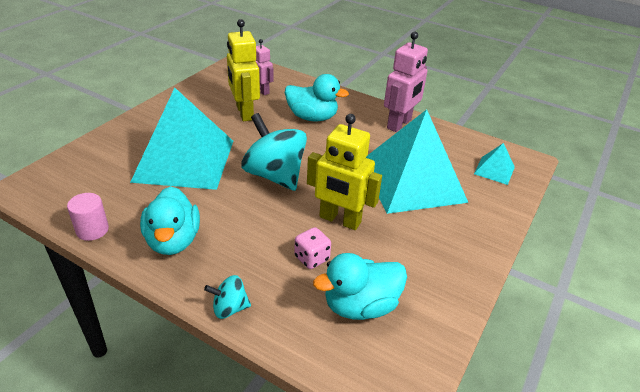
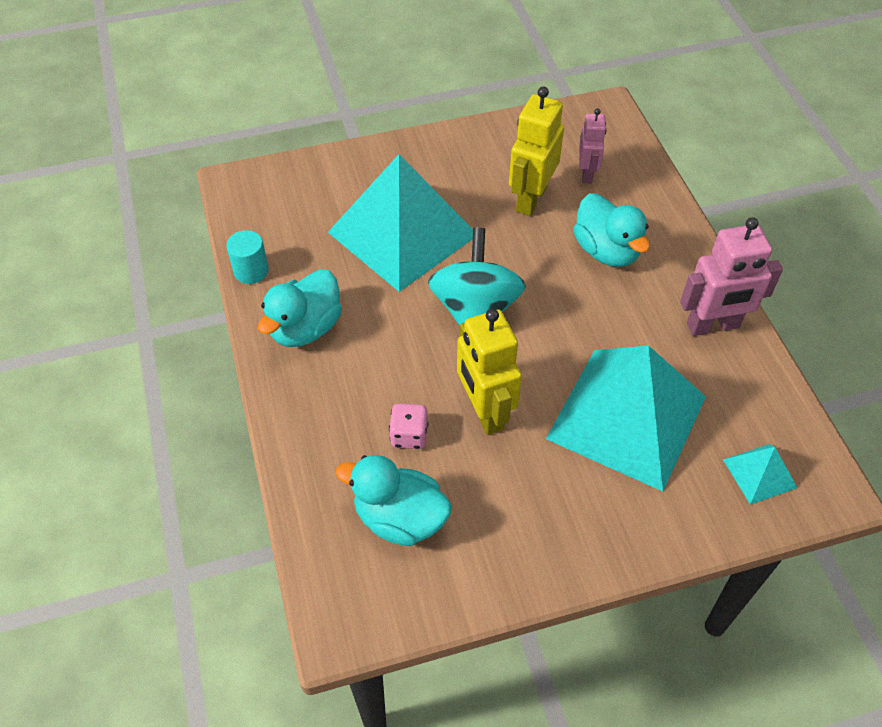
camera: 45 degrees right, 15 degrees up
(92, 230) = (251, 271): pink cylinder -> turquoise cylinder
(229, 308) = (287, 434): turquoise spinning top -> none

